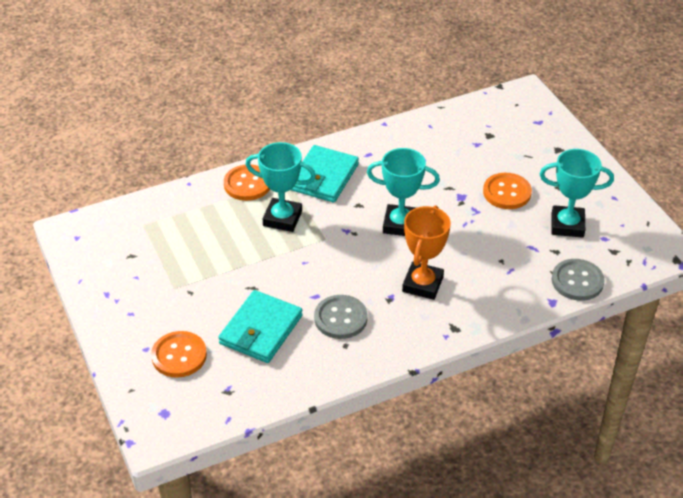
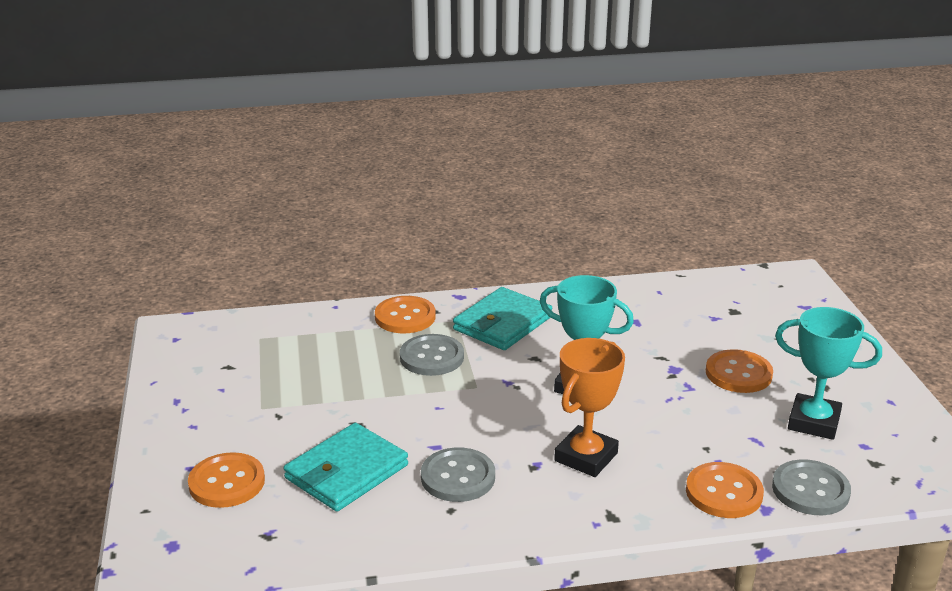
camera: 15 degrees right, 15 degrees down
(282, 218) = (432, 357): turquoise trophy -> grey button
(522, 294) = (724, 492): none -> orange button

